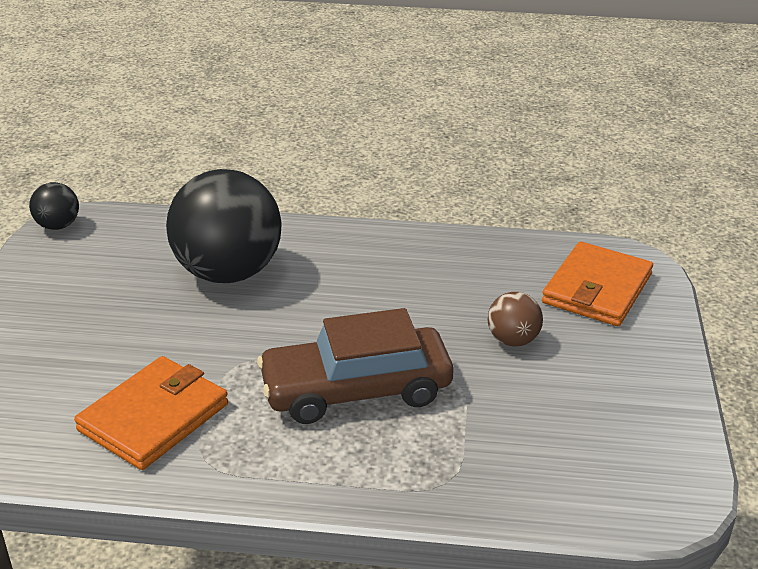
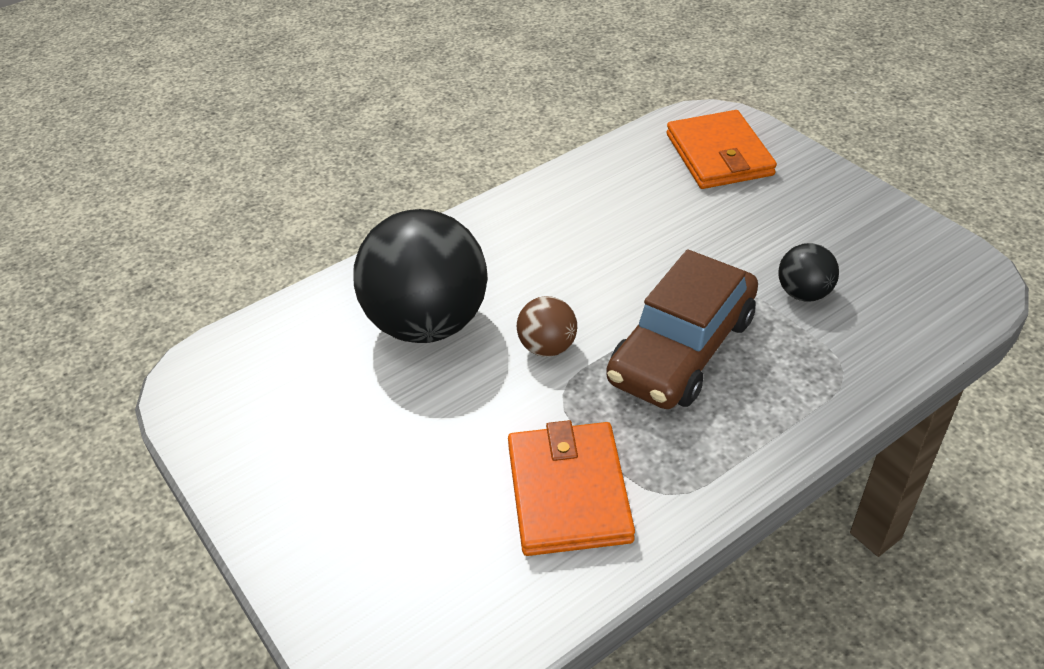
camera: 40 degrees left, 10 degrees up
(58, 226) = (184, 388): black ball -> black ball (803, 293)
(512, 340) = (725, 232): brown ball -> brown ball (547, 347)

